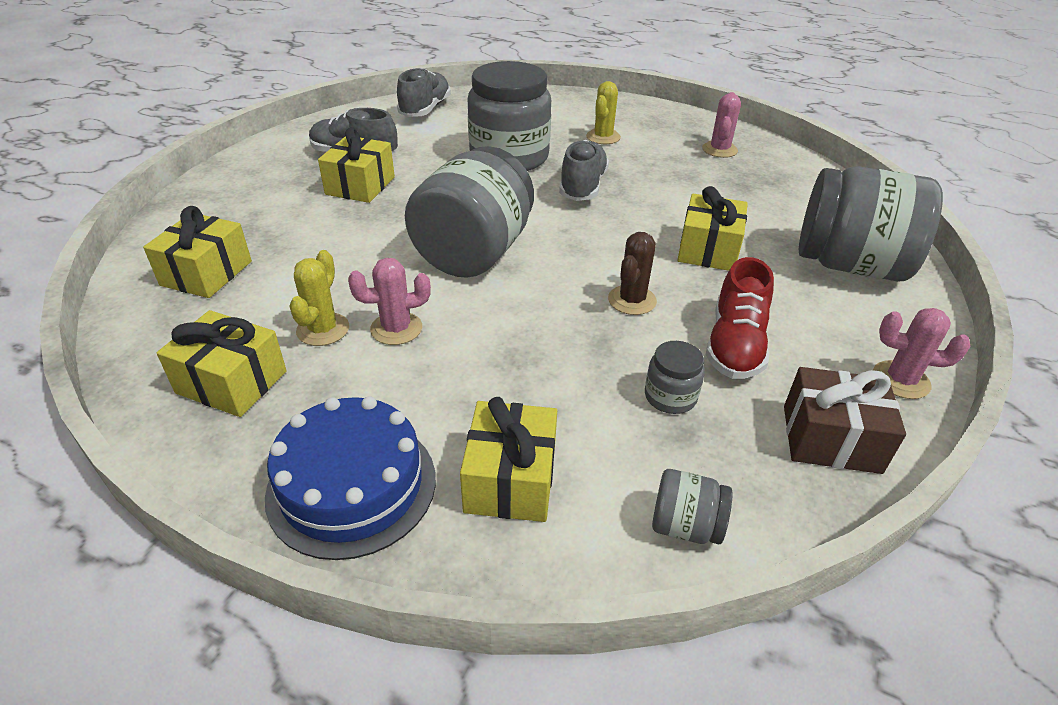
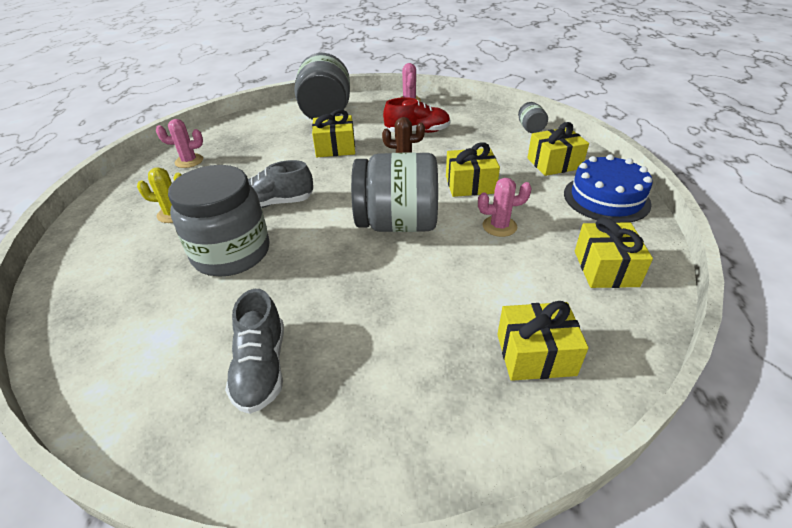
camera: 110 degrees left, 0 degrees up
(323, 329) = (529, 254): yellow cactus -> none
(360, 185) = (330, 328): yellow gift -> yellow gift (470, 185)
(396, 329) = (499, 226): pink cactus -> pink cactus turned 60 degrees counterclockwise
(425, 109) = (105, 361): grey shoe -> none
(670, 397) = (467, 140): grey jar -> none
(831, 439) = (457, 110): brown gift -> none

